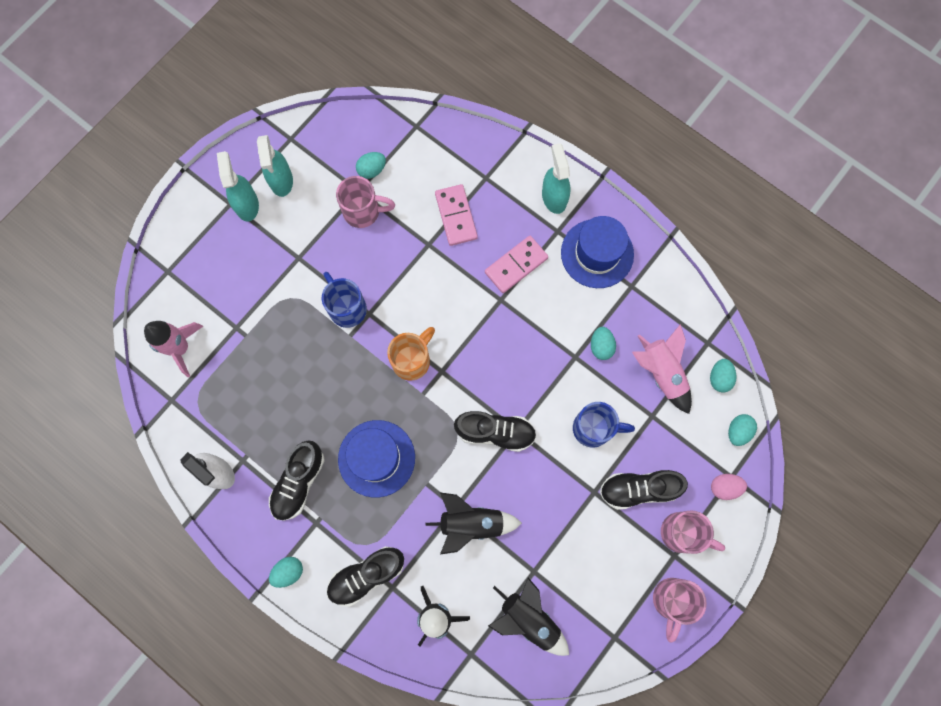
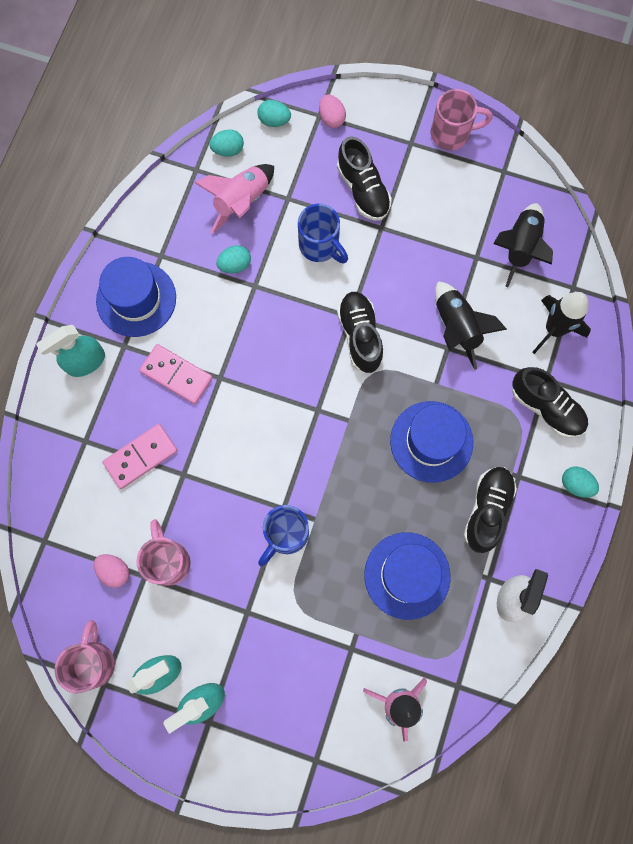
camera: 110 degrees left, 0 degrees up
(273, 393) = (407, 575): none -> blue hat
(299, 482) = (487, 510): black shoe -> black shoe turned 75 degrees counterclockwise
(372, 170) = (114, 571): turquoise egg -> pink egg
(412, 360) = (317, 444): orange mug -> none
(594, 428) = (320, 246): blue mug -> blue mug turned 150 degrees clockwise
(682, 533) = (388, 142): pink mug -> pink mug (93, 661)

